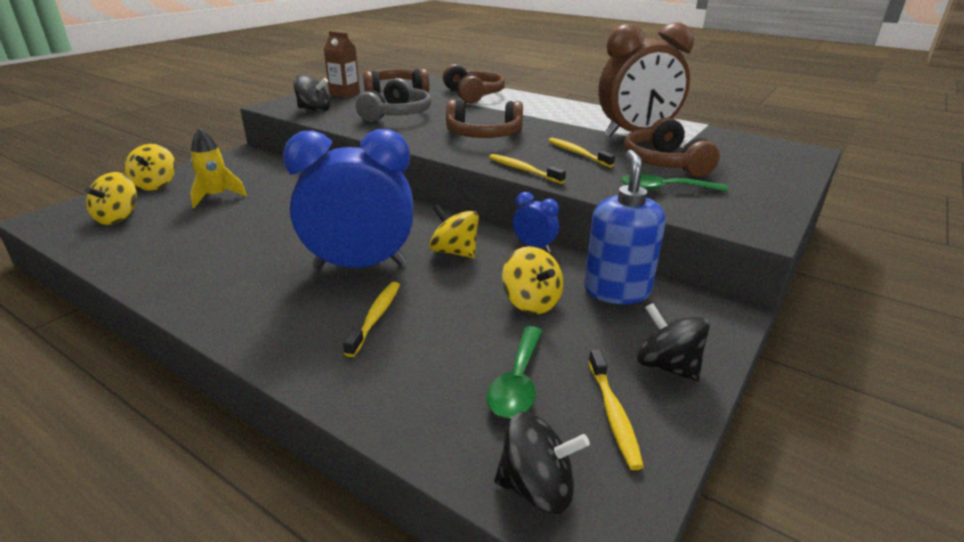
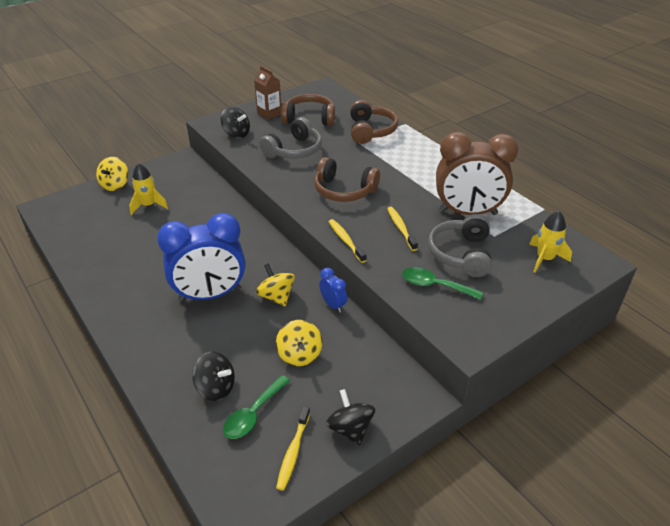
camera: 20 degrees right, 10 degrees up
(118, 217) = (84, 215): yellow spinning top -> none
(360, 265) = (210, 295): blue clock -> blue clock turned 150 degrees clockwise
(376, 317) = (199, 342): yellow toothbrush -> none
(537, 488) = (223, 483): black spinning top -> black spinning top (216, 388)
(616, 291) = (362, 359): blue soap dispenser -> none
(664, 163) = (461, 254): brown headphones -> grey headphones
(752, 155) = (544, 259): none -> yellow rocket

